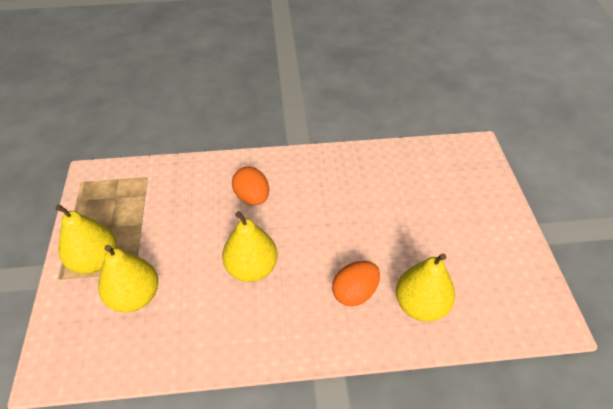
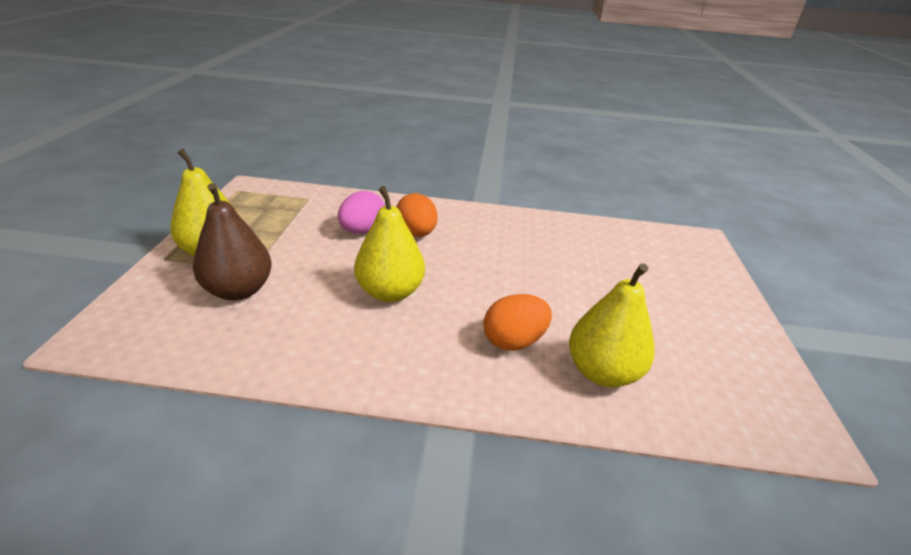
camera: 10 degrees right, 15 degrees down
(135, 296) = (238, 290): yellow pear -> brown pear
(207, 205) = (362, 231): none -> pink egg

